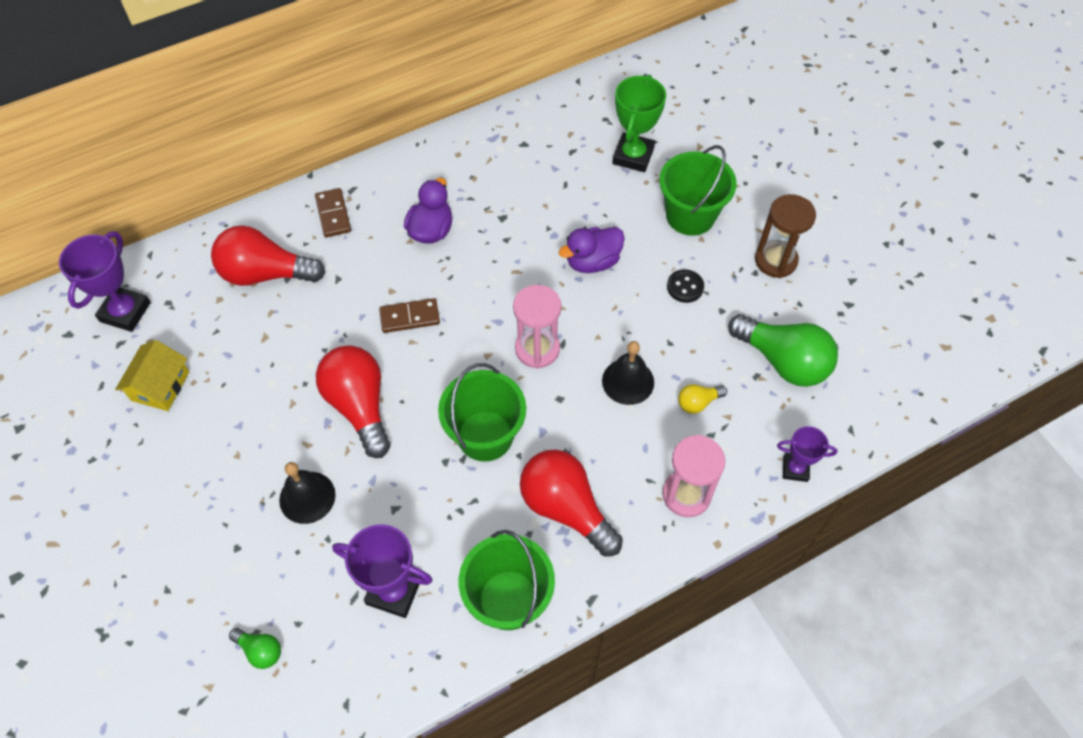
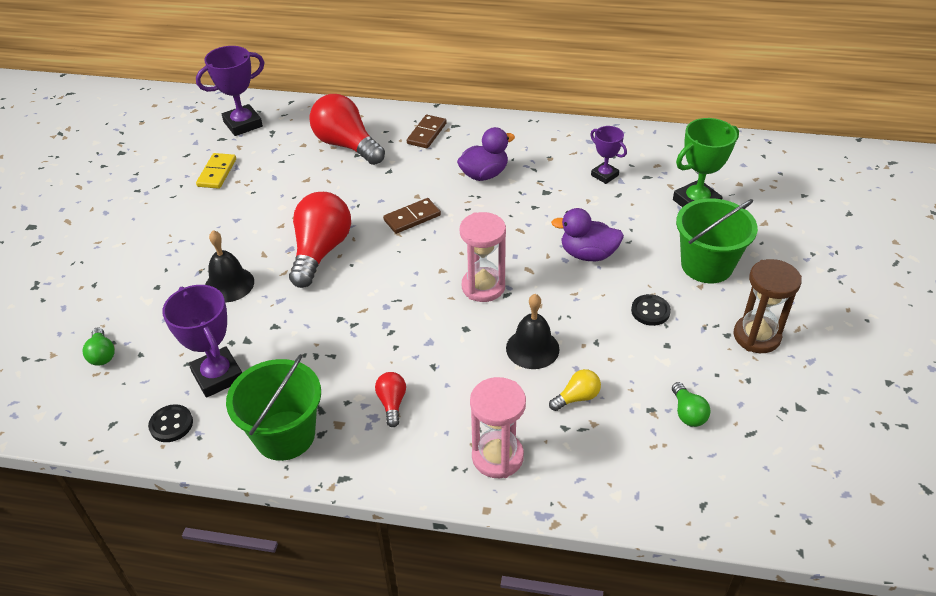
camera: 40 degrees right, 15 degrees down
(160, 386) = (217, 173): yellow house -> yellow domino
(401, 664) = (171, 424): none -> black button
(410, 317) = (412, 218): brown domino -> brown domino turned 60 degrees counterclockwise
(485, 436) = (385, 319): green bucket -> none
(566, 508) = (392, 403): red light bulb -> red light bulb, size x0.46
(698, 402) = (577, 397): yellow light bulb -> yellow light bulb turned 135 degrees clockwise
(783, 361) = (687, 413): green light bulb -> green light bulb, size x0.46
(795, 469) = (616, 501): purple trophy -> purple trophy (604, 175)

